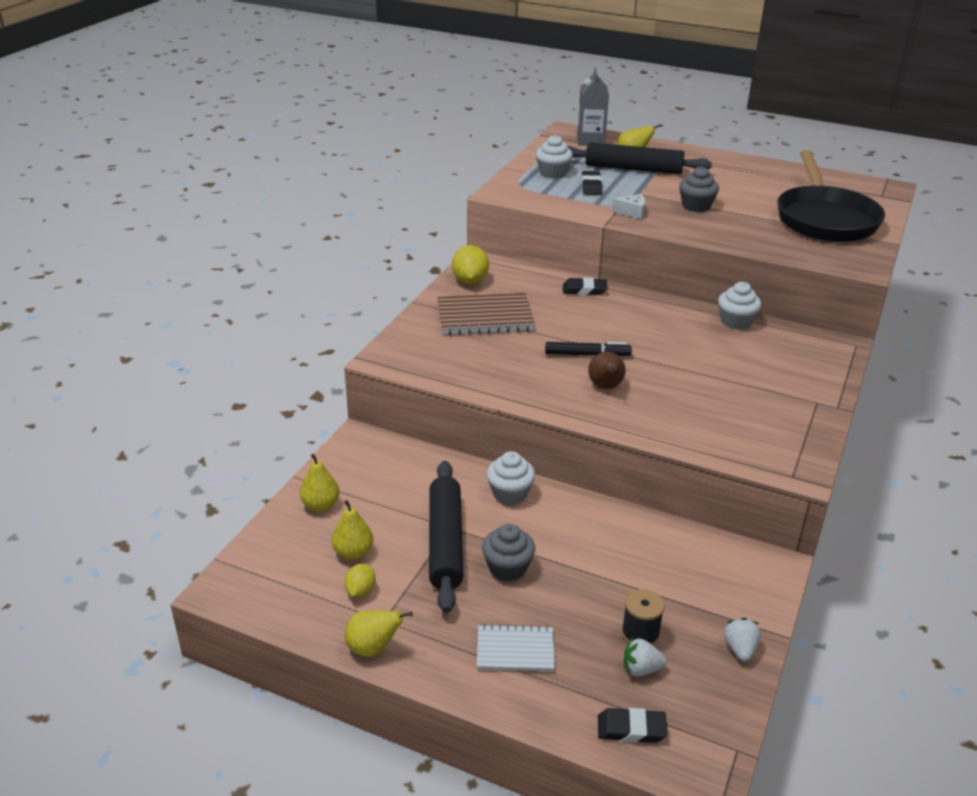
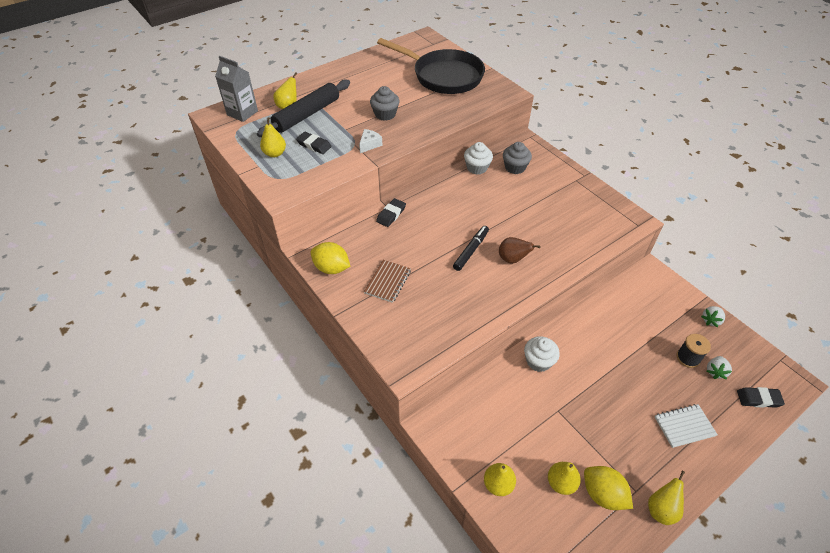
camera: 60 degrees left, 15 degrees up
(360, 591) = (602, 494): yellow lemon -> yellow lemon, size x1.66
(445, 542) = (572, 420): black rolling pin -> none
(485, 317) = (387, 282): brown notebook -> brown notebook, size x0.61
(507, 568) = (610, 396): grey cupcake -> grey cupcake (515, 167)
(515, 650) = (684, 426): white notebook -> white notebook turned 45 degrees clockwise
(553, 173) = (275, 153): white cupcake -> yellow pear
(631, 729) = (758, 399): black eraser -> black eraser turned 60 degrees clockwise
(740, 649) = (711, 320): white strawberry -> white strawberry turned 75 degrees counterclockwise

